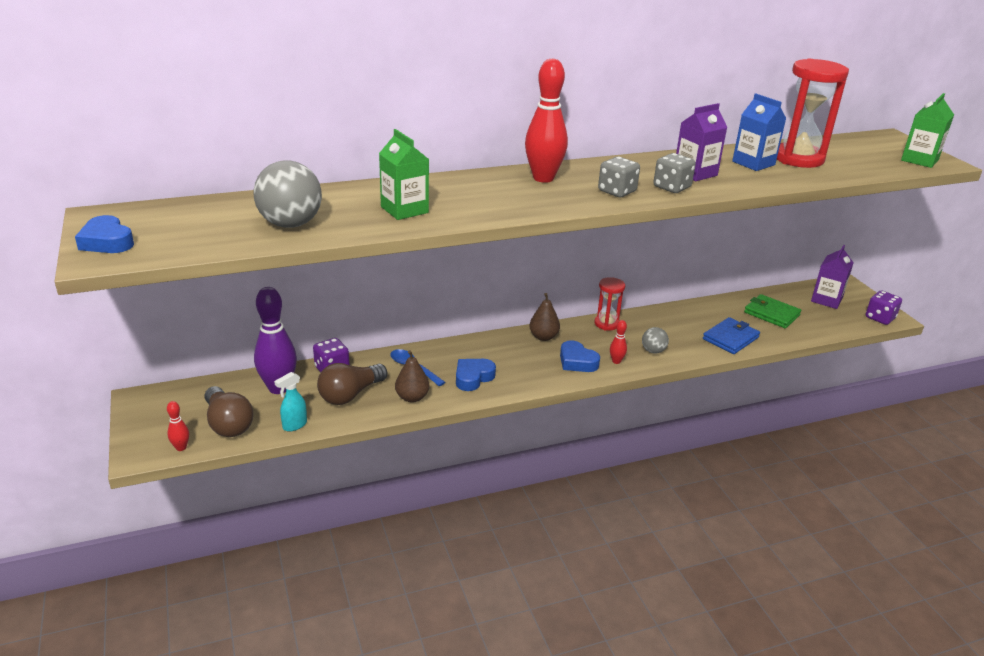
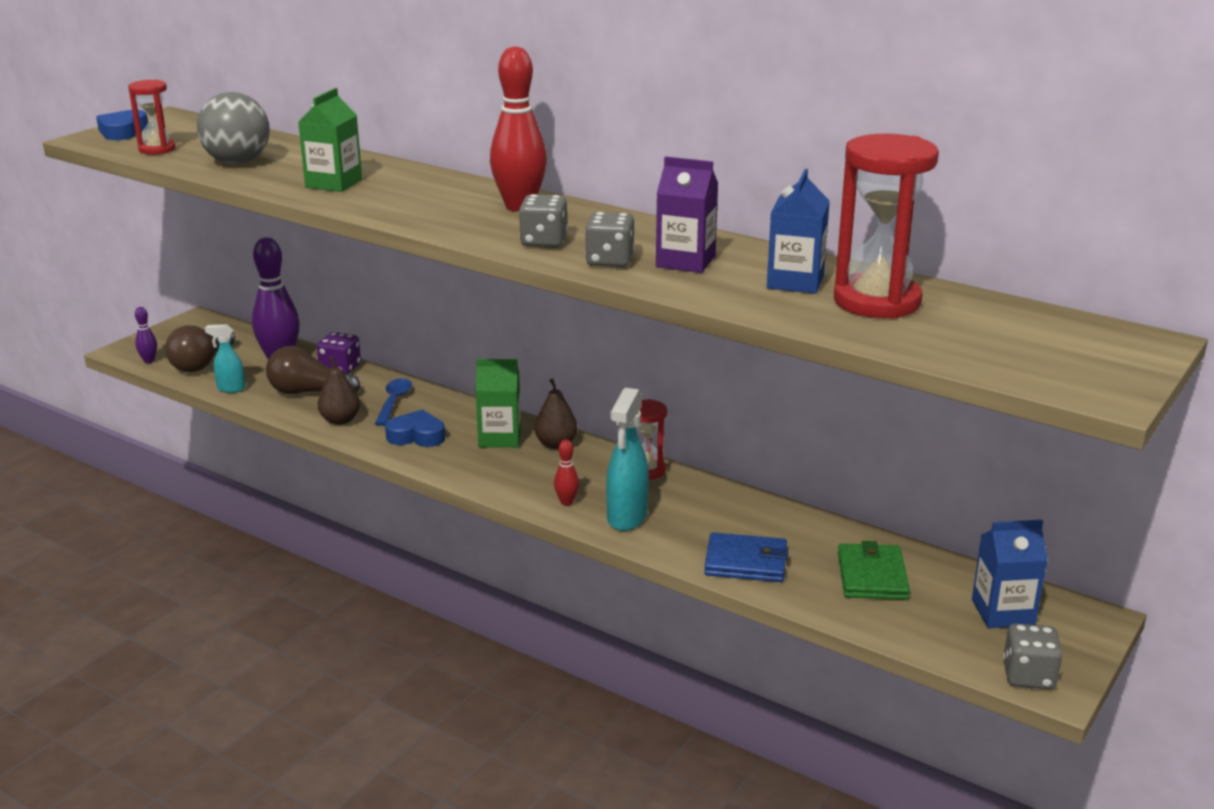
camera: 55 degrees right, 5 degrees down
(181, 447) = (149, 361): red bowling pin -> purple bowling pin
(192, 242) = (157, 149): none -> red hourglass
(577, 361) = (530, 479): blue heart -> none
(653, 351) = (627, 518): grey ball -> turquoise spray bottle
(826, 300) = (1003, 612): purple carton -> blue carton
(880, 318) = (1028, 676): purple dice -> grey dice
(919, 160) = (1071, 376): green carton -> green carton (500, 438)

